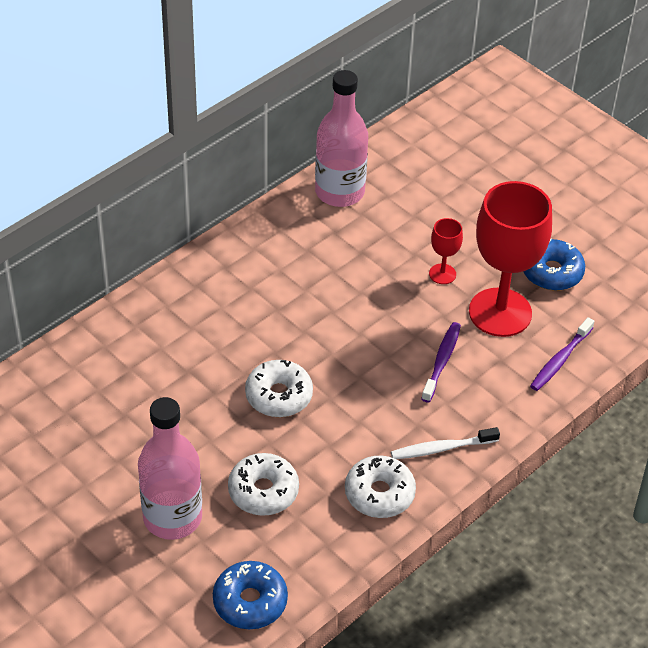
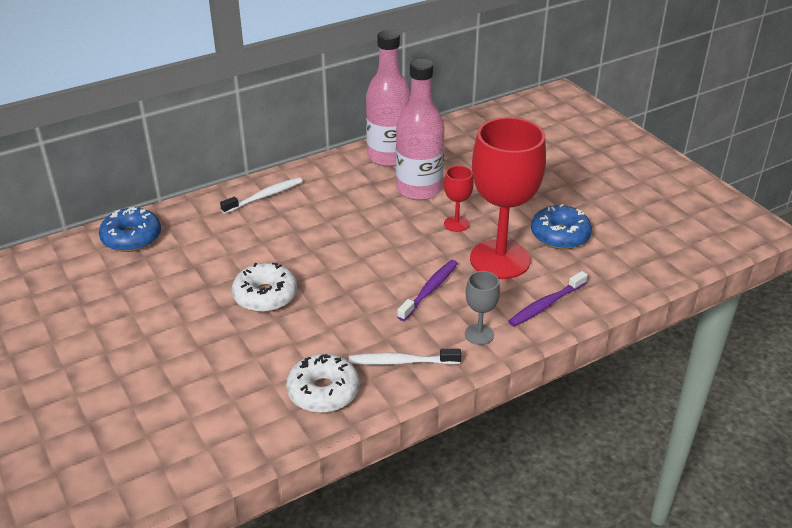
camera: 15 degrees right, 10 degrees down
(172, 517) = (116, 380): pink bottle -> pink bottle (419, 189)
(224, 268) = (264, 196): none -> white toothbrush
(250, 601) = (149, 469): blue donut -> blue donut (131, 238)
(263, 491) = (212, 371): white donut -> none
(506, 405) = (479, 334): none -> grey goblet

